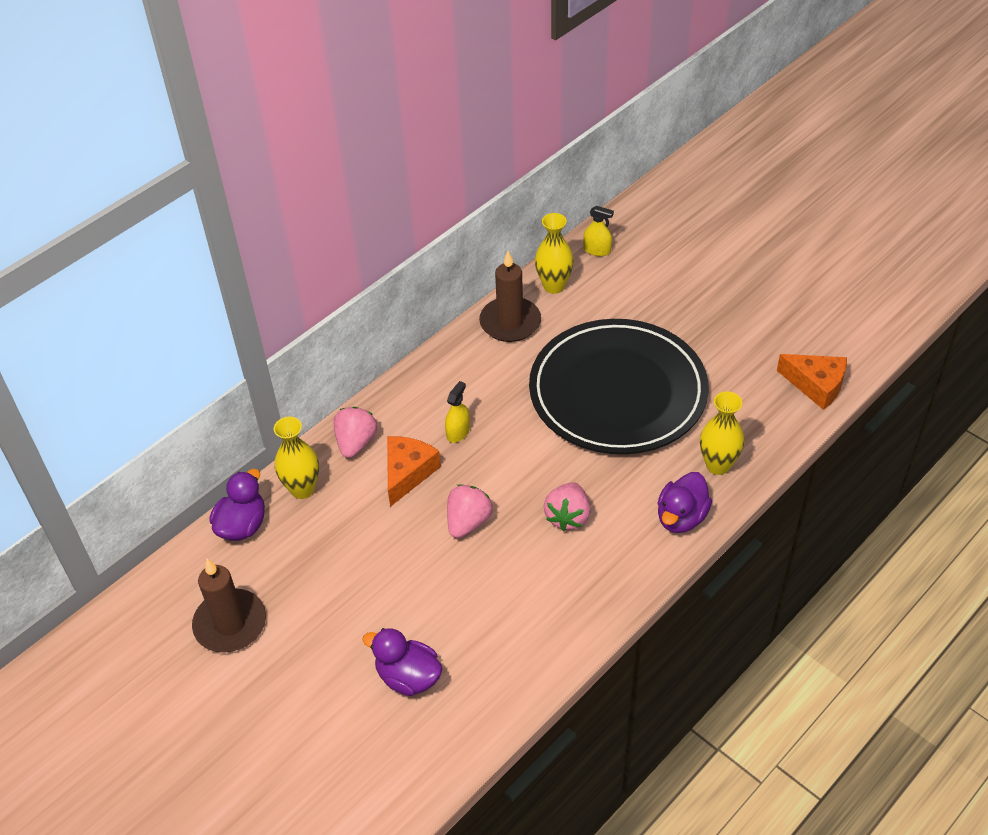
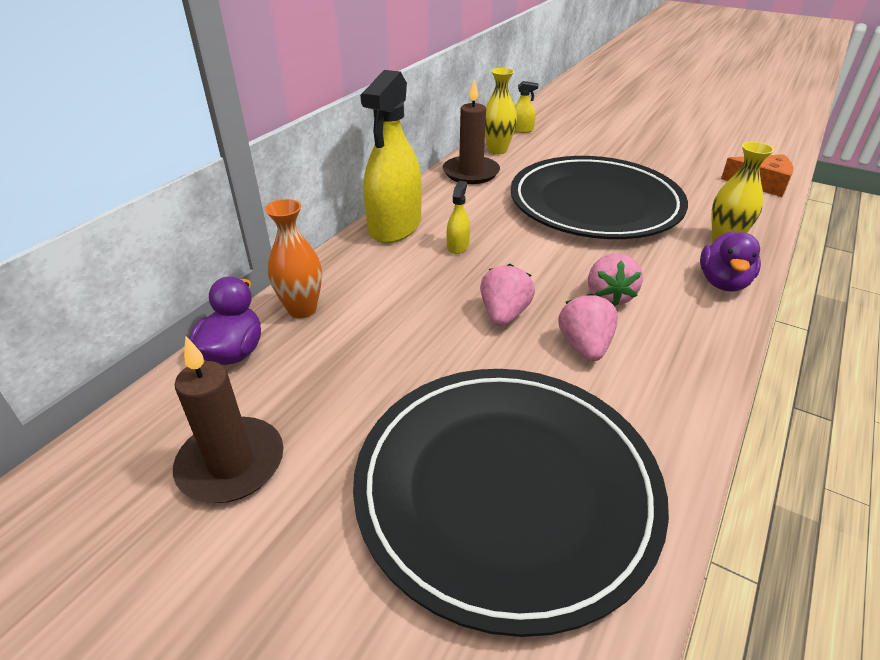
camera: 15 degrees left, 10 degrees down
(302, 489) = (302, 309): yellow vase -> orange vase
(356, 443) = (352, 265): pink strawberry -> pink strawberry (584, 346)
(408, 396) = (395, 226): none -> yellow spray bottle
(408, 473) = (418, 282): orange cheese -> none
(408, 677) = (506, 490): purple duck -> black plate

